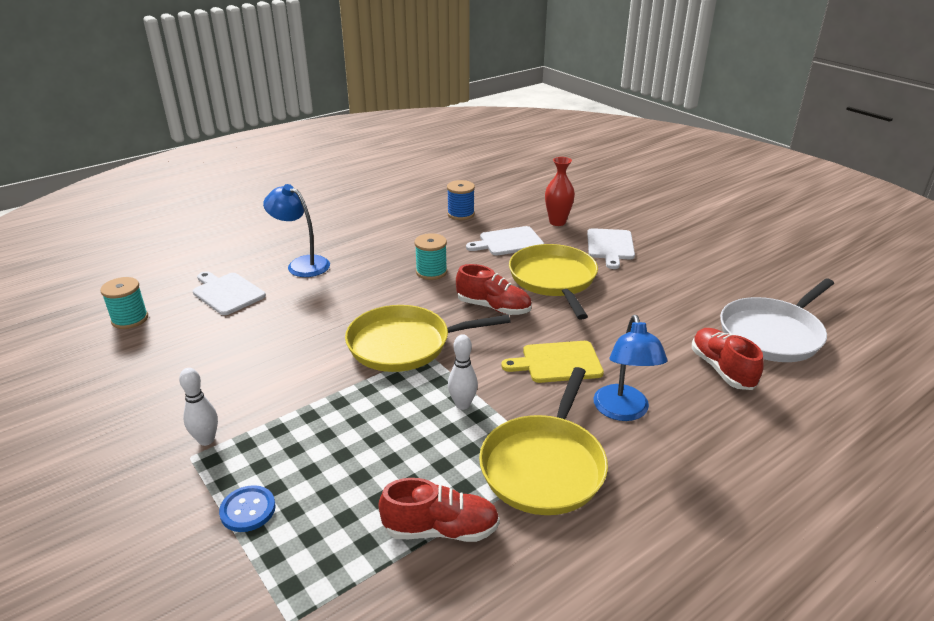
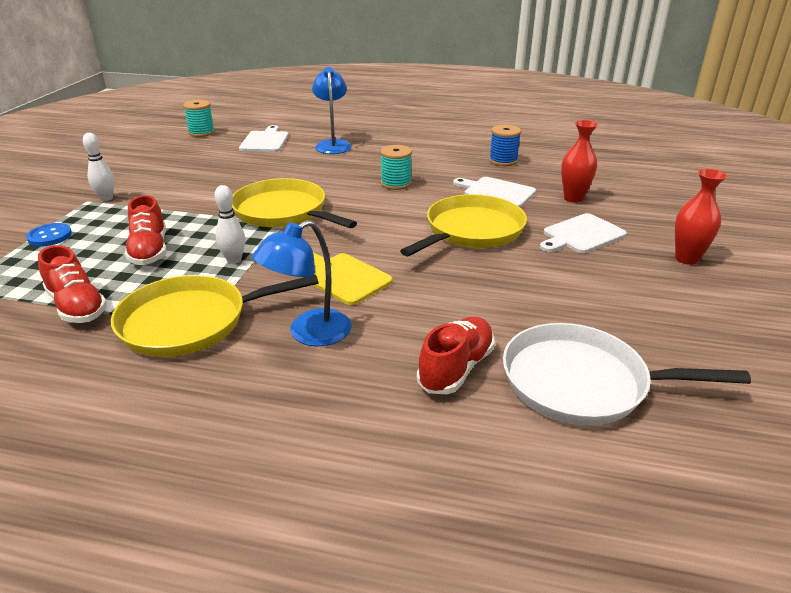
camera: 50 degrees right, 0 degrees up
(493, 307) = (384, 223): red shoe -> red shoe (150, 251)
(678, 232) = (686, 259): none -> red vase

